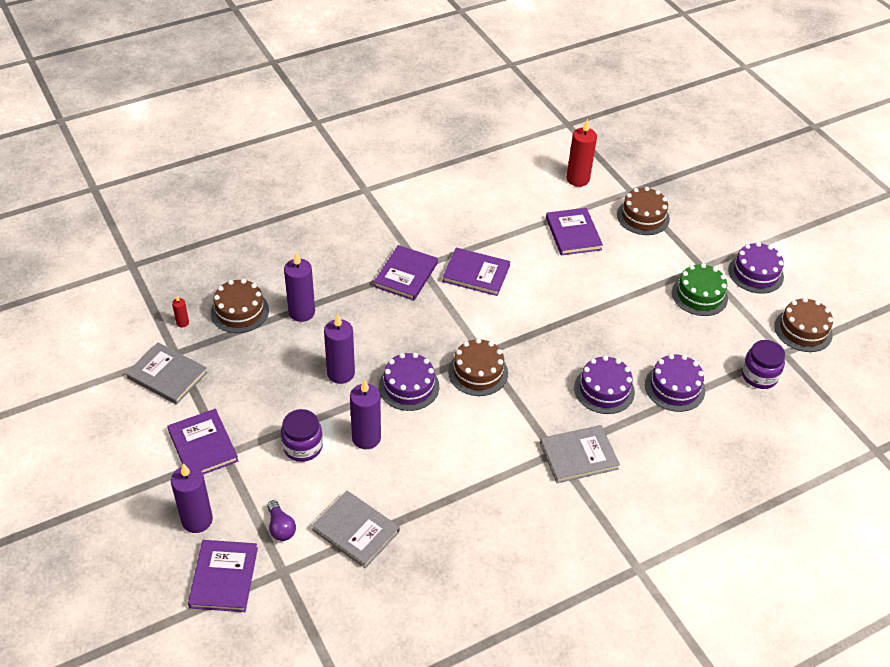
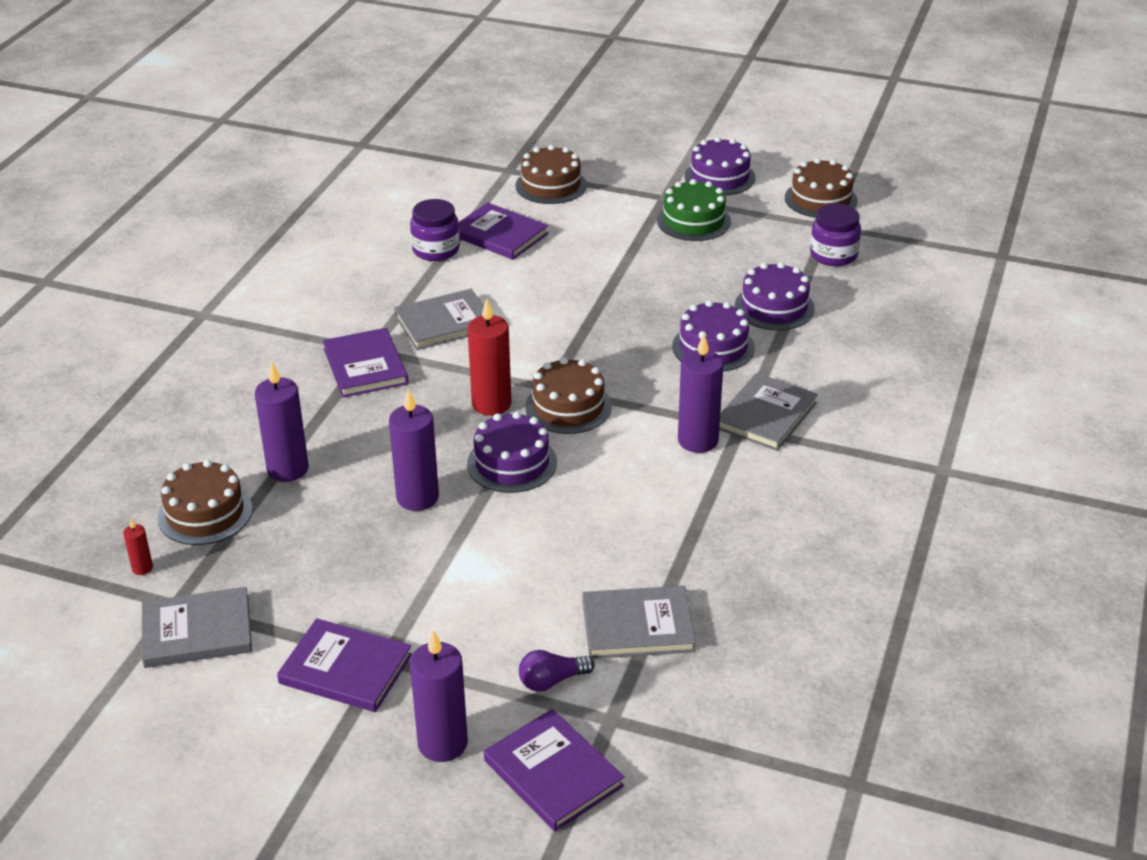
camera: 40 degrees left, 10 degrees down
(281, 527) = (551, 681): purple light bulb -> purple light bulb turned 135 degrees clockwise
(302, 447) = (469, 591): purple jar -> purple jar (436, 250)
(366, 438) = (530, 537): purple candle -> purple candle (698, 441)
(476, 274) = (444, 323): purple book -> grey book
(578, 179) = (439, 186): red candle -> red candle (491, 404)

